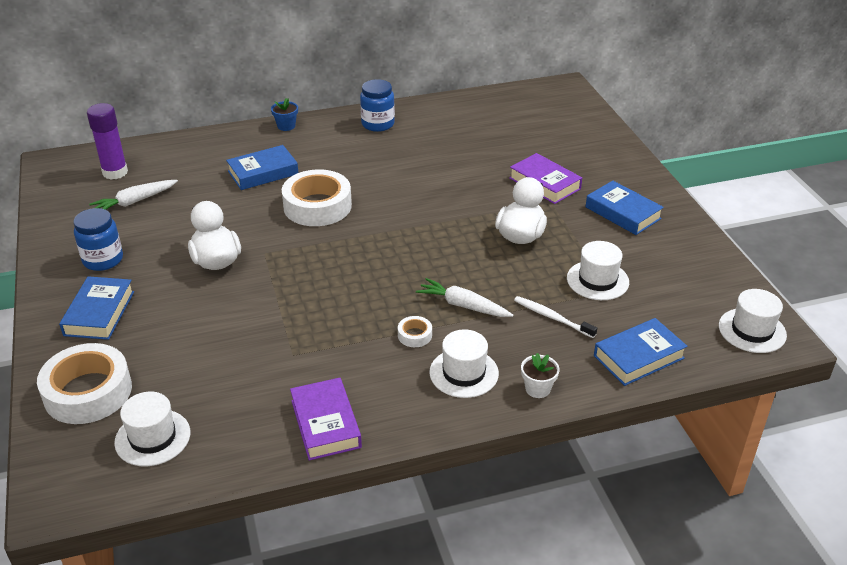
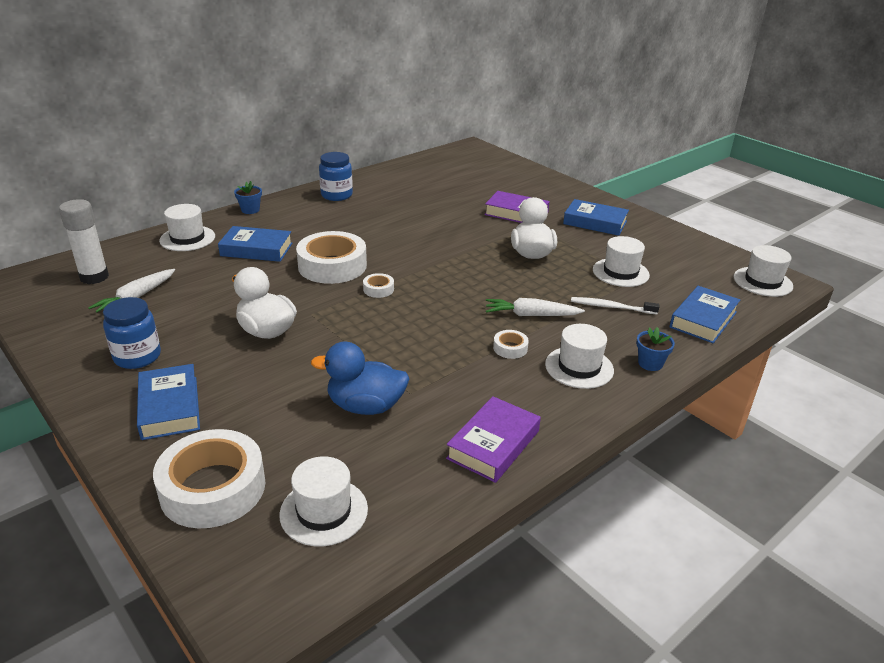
camera: 25 degrees left, 5 degrees down
(115, 172) = (94, 277): purple glue stick -> white glue stick
(212, 147) = (187, 238): none -> white hat
(247, 356) = (365, 406): none -> blue duck
(263, 173) = (256, 249): blue book -> blue book turned 60 degrees clockwise
(325, 424) = (493, 444): purple book -> purple book turned 75 degrees clockwise
(341, 242) = (378, 289): none -> white tape
(537, 389) = (650, 363): white flower pot -> blue flower pot

